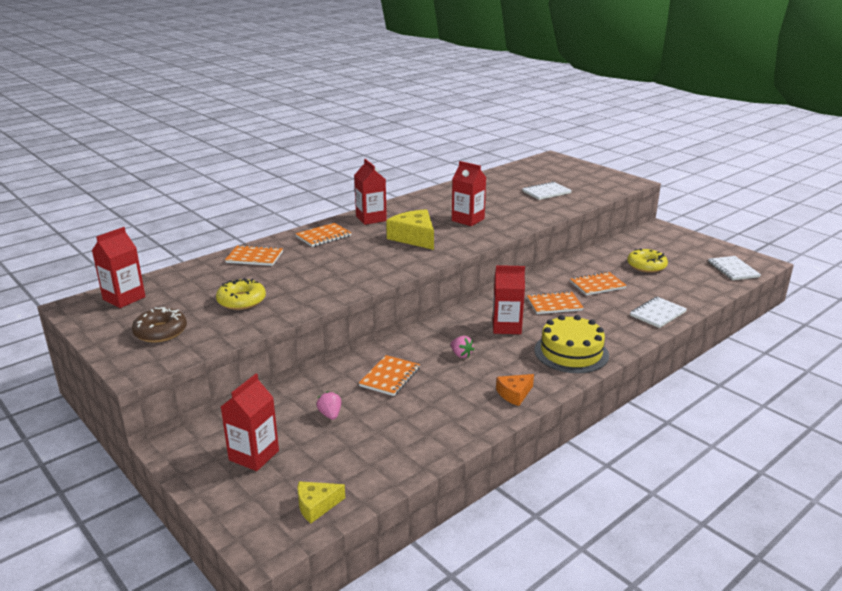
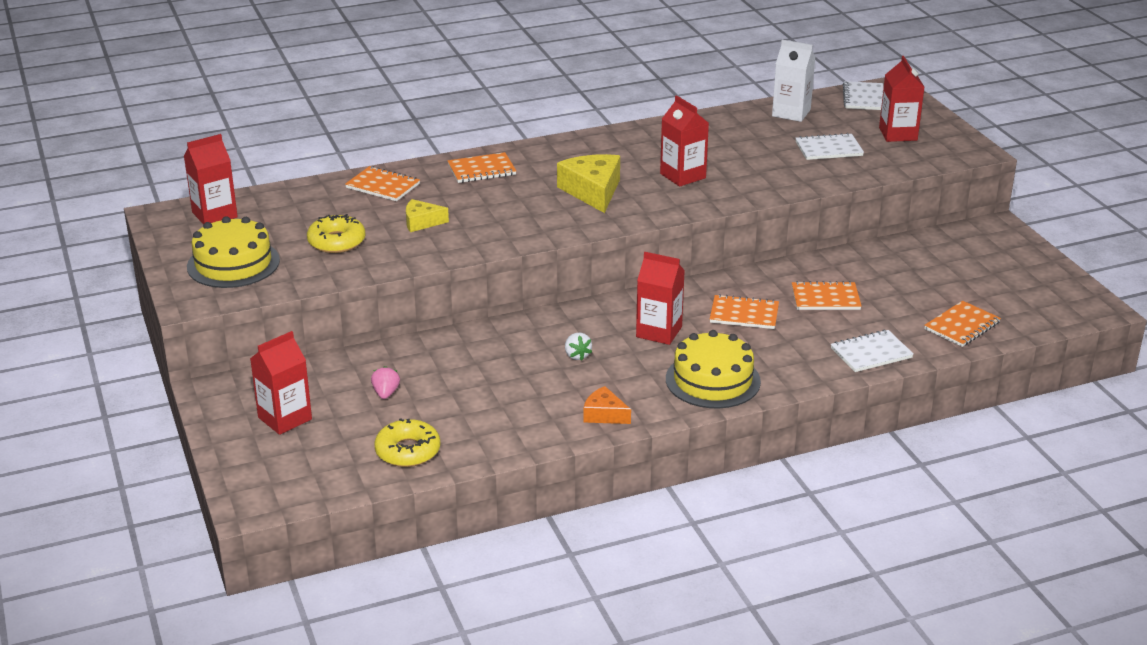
camera: 20 degrees right, 5 degrees up
(160, 332) = (233, 263): brown donut -> yellow cake
(316, 506) = (318, 481): yellow cheese -> yellow cheese (421, 222)
(371, 218) = (558, 153): red carton -> red carton (898, 134)
(390, 377) = (476, 365): orange notebook -> orange notebook (962, 326)
(461, 355) = (577, 355): pink strawberry -> white strawberry
(504, 177) = (791, 113): none -> white carton
(514, 394) = (604, 414): orange cheese -> orange cheese turned 45 degrees clockwise
(646, 266) = (920, 283): yellow donut -> yellow donut (408, 451)
(733, 269) = (1043, 311): white notebook -> white notebook (863, 98)

